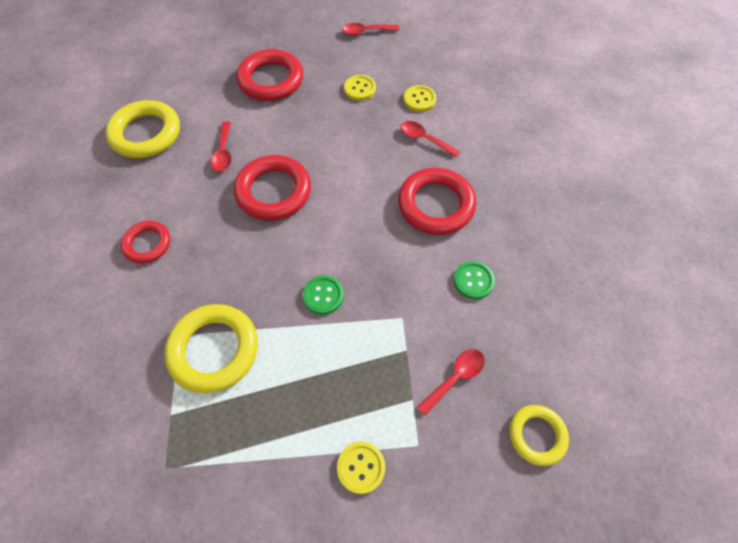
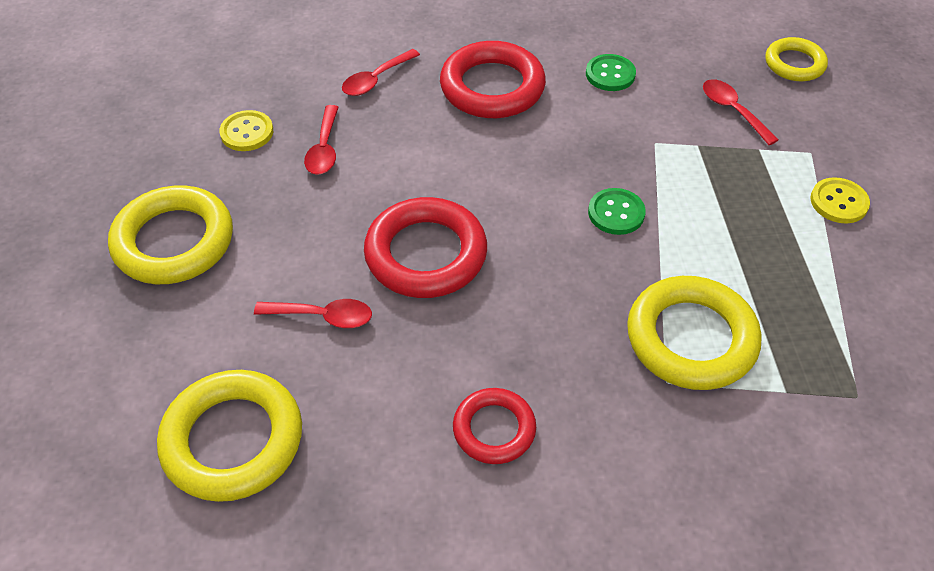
camera: 80 degrees left, 10 degrees down
(271, 80) = (174, 241): red ring -> yellow ring
(366, 32) = (116, 109): red spoon -> red spoon (324, 149)
(419, 99) = (298, 72): yellow button -> none

